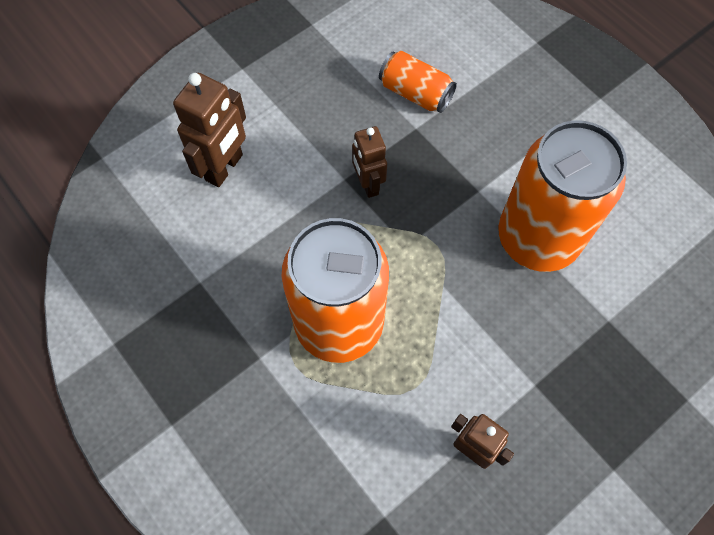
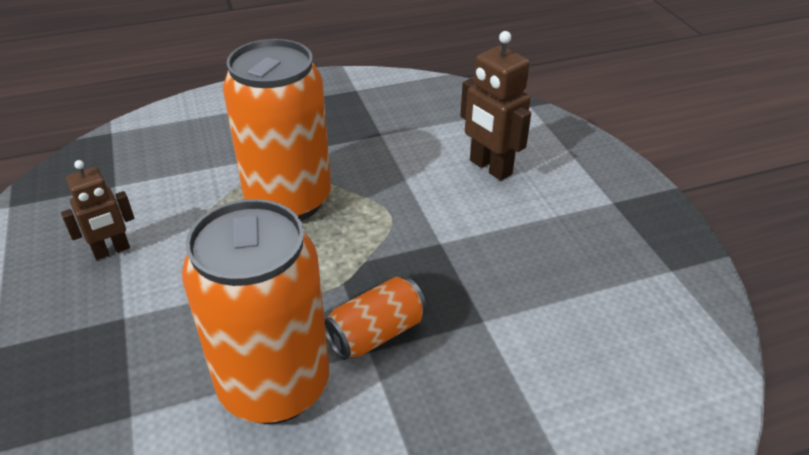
camera: 110 degrees right, 25 degrees down
(368, 184) = (425, 258): brown robot -> none
(415, 93) = (536, 336): orange can -> orange can (376, 333)

